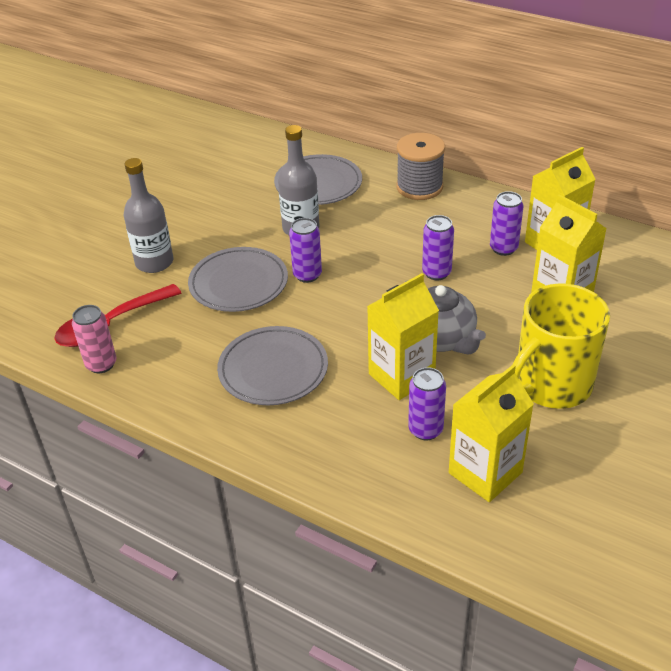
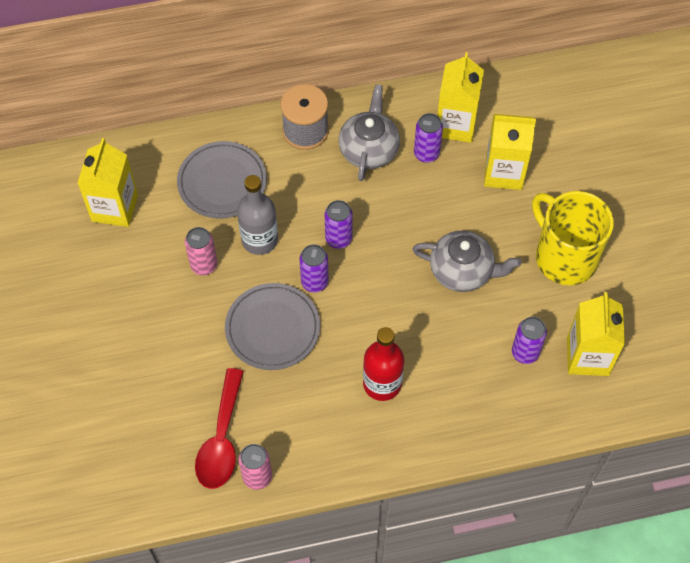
camera: 45 degrees left, 20 degrees up
(154, 262) = (183, 358): grey bottle -> none
(242, 220) = (204, 265): none -> pink can
(273, 369) = (382, 383): grey plate -> red bottle
(401, 376) = (469, 322): yellow carton -> yellow carton (115, 208)
(436, 273) = (403, 212): purple can -> purple can (338, 239)
(457, 222) = (369, 149): none -> grey teapot
(551, 385) = (564, 257): yellow mug -> yellow mug turned 135 degrees clockwise

